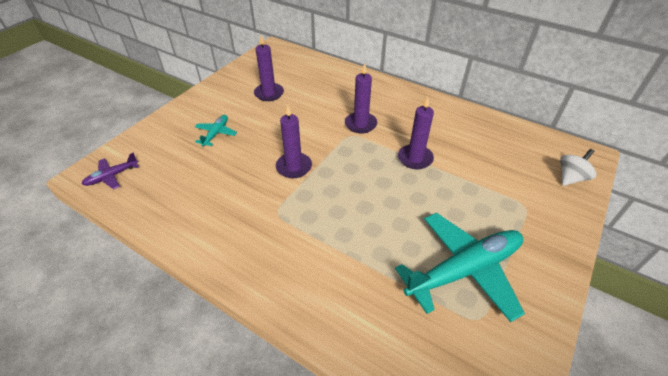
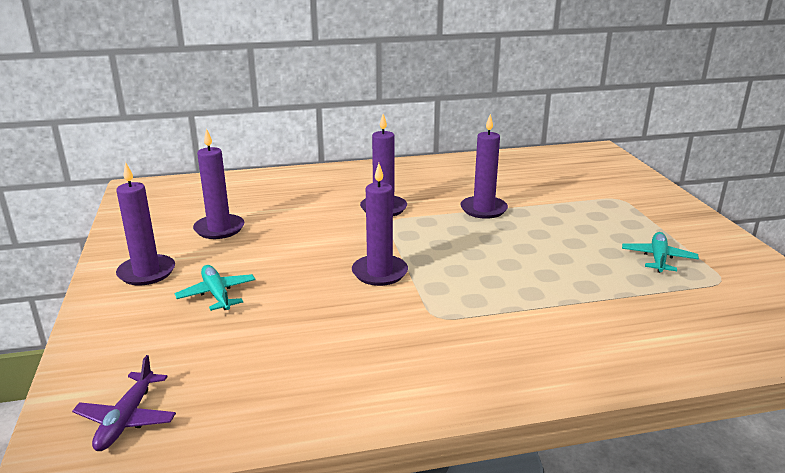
camera: 45 degrees left, 20 degrees down
(210, 104) = (146, 272): none -> purple candle
(463, 270) = (658, 258): turquoise plane -> turquoise plane, size x0.46
(571, 178) = (613, 168): white spinning top -> none

